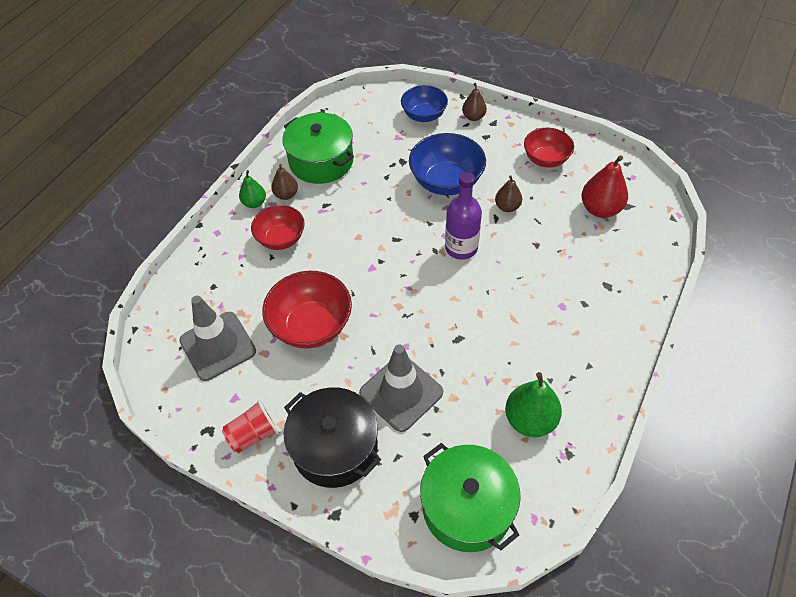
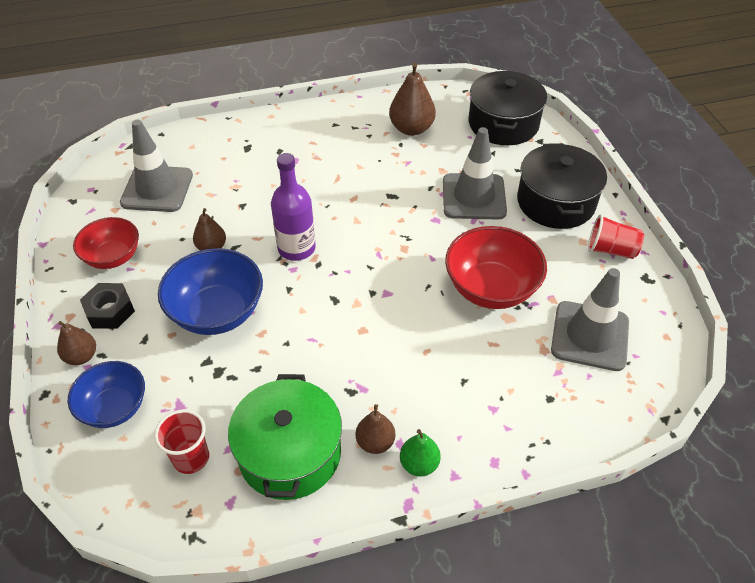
camera: 135 degrees left, 5 degrees down
(281, 239) = (435, 392): red bowl -> none
(362, 127) = (191, 458): none -> red cup
(467, 507) = (503, 124): green pot -> black pot
(497, 140) = (110, 311): none -> black nut
(530, 420) = (411, 129): green pear -> brown pear
(600, 209) = (157, 189): red pear -> grey traffic cone

